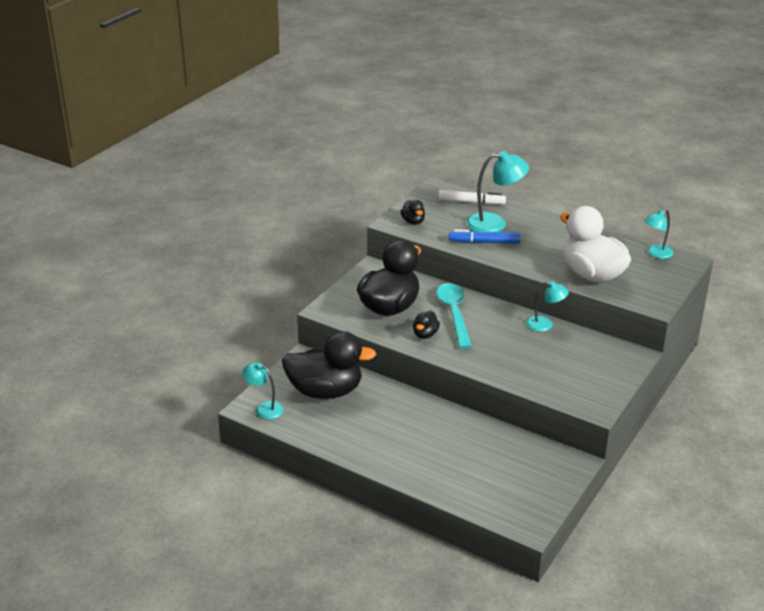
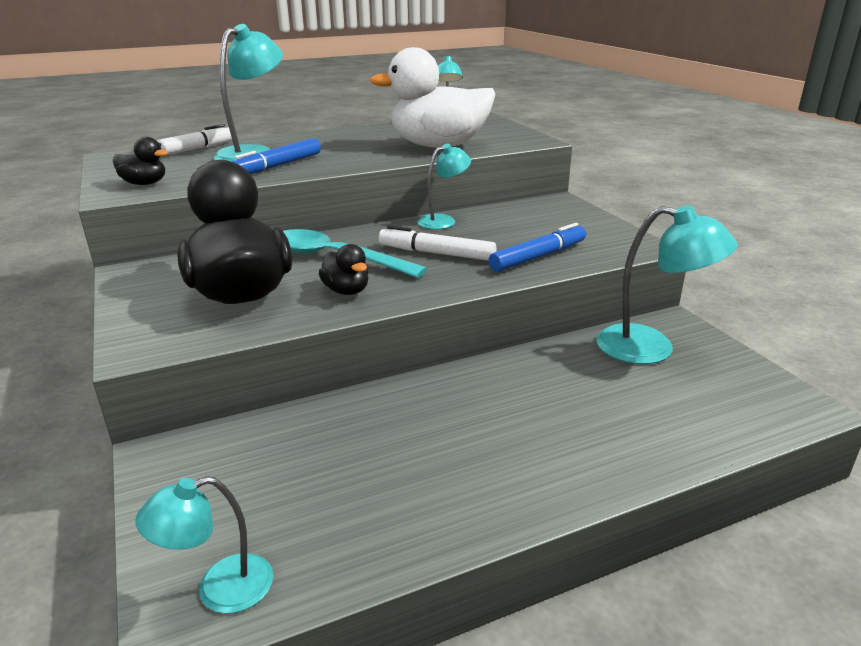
camera: 55 degrees left, 5 degrees down
(325, 391) = (284, 471): black duck -> none
(497, 342) = (437, 253): none -> white marker
(534, 376) = (538, 257): none -> blue marker
(534, 461) = (651, 348): none -> turquoise lamp

